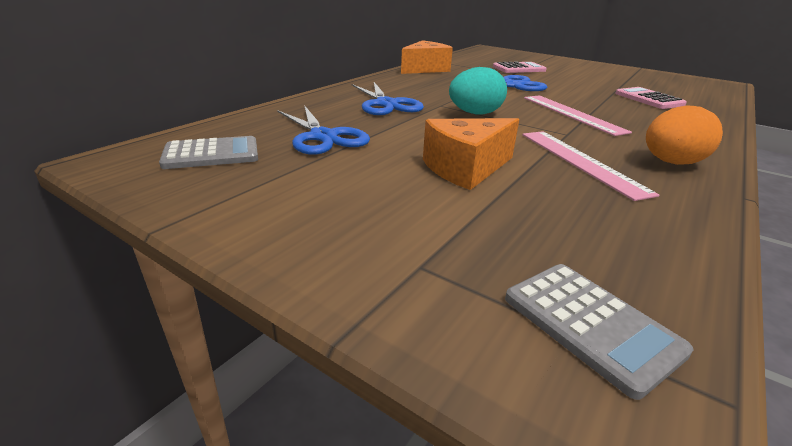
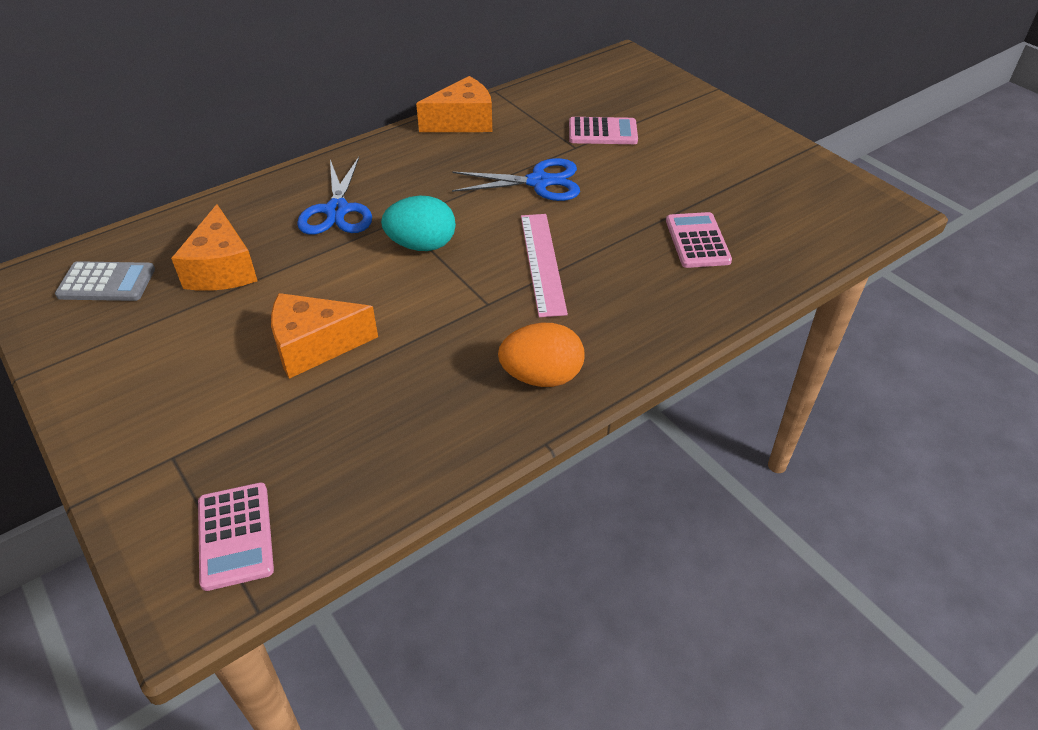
camera: 20 degrees right, 15 degrees up
(323, 137) = (222, 269): blue scissors -> orange cheese
(581, 161) = (443, 356): pink ruler -> none
(590, 324) = (235, 536): grey calculator -> pink calculator

